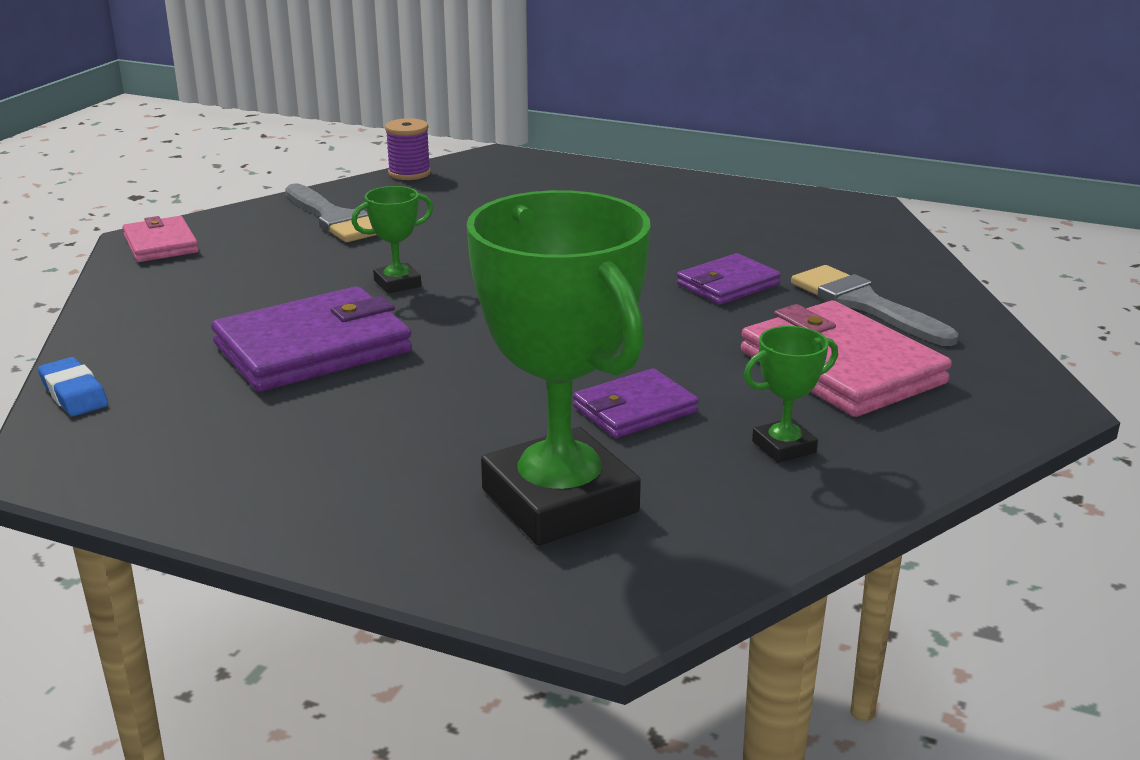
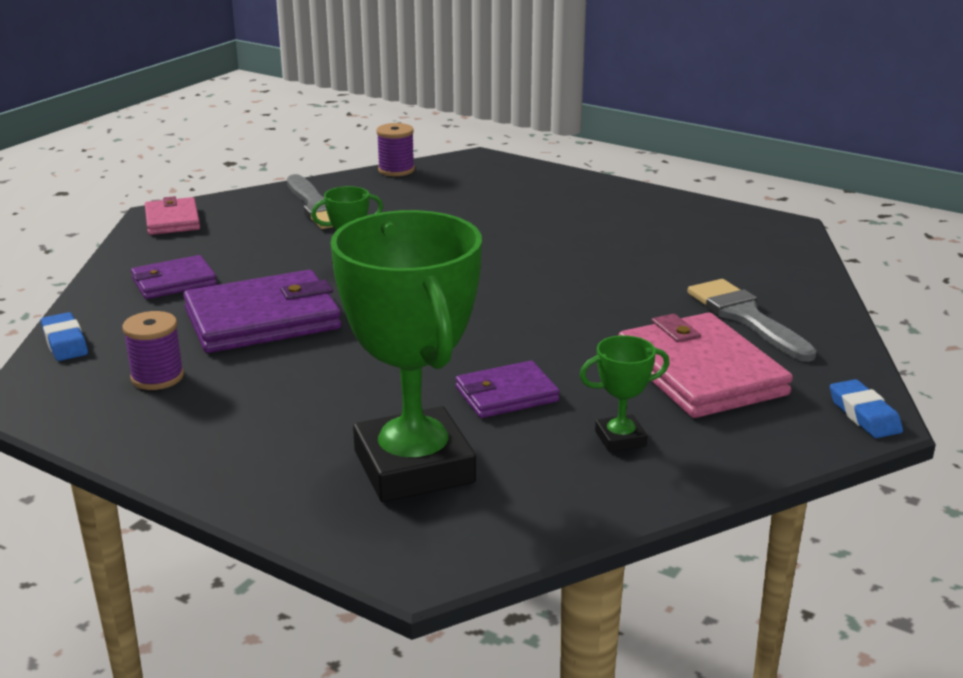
camera: 10 degrees right, 0 degrees up
(207, 425) = (157, 377): none -> purple spool
(727, 284) = (631, 290): purple wallet -> purple wallet (174, 282)
(1035, 397) = (864, 415): none -> blue eraser

